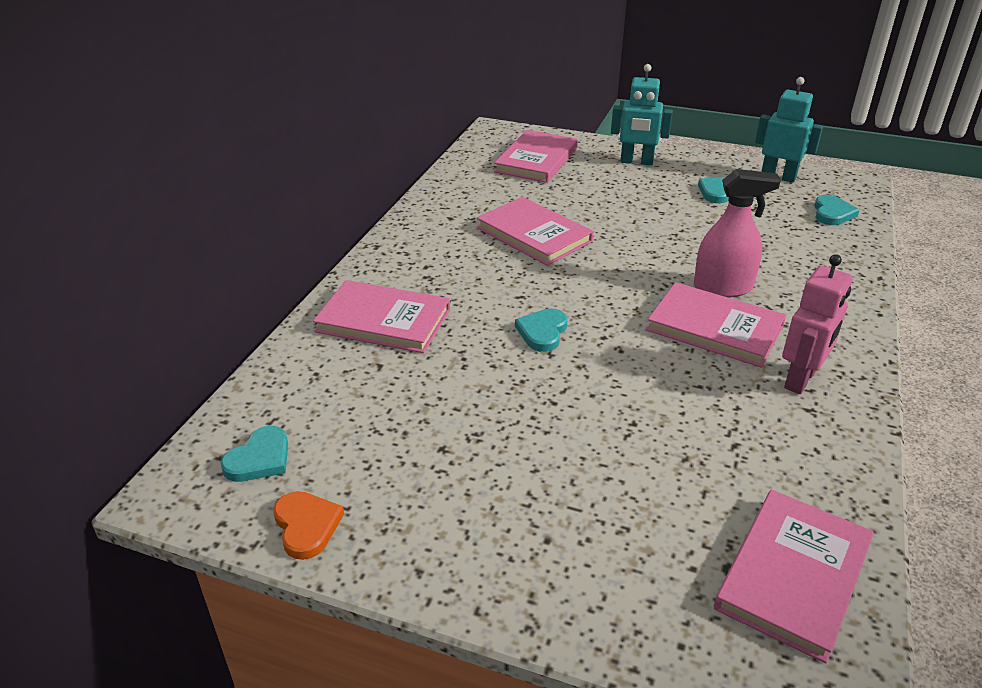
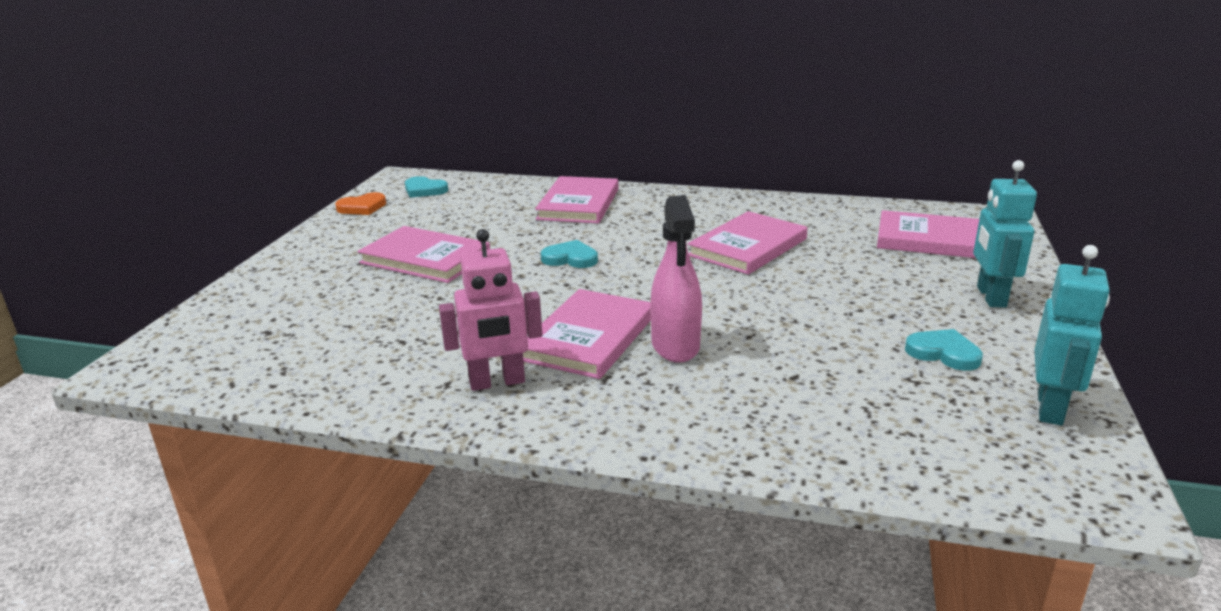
camera: 85 degrees right, 10 degrees down
(793, 575) = (245, 357): pink book -> pink book (425, 259)
(801, 379) = (497, 382): pink robot -> pink robot turned 45 degrees counterclockwise
(832, 213) = (946, 450): turquoise heart -> none

